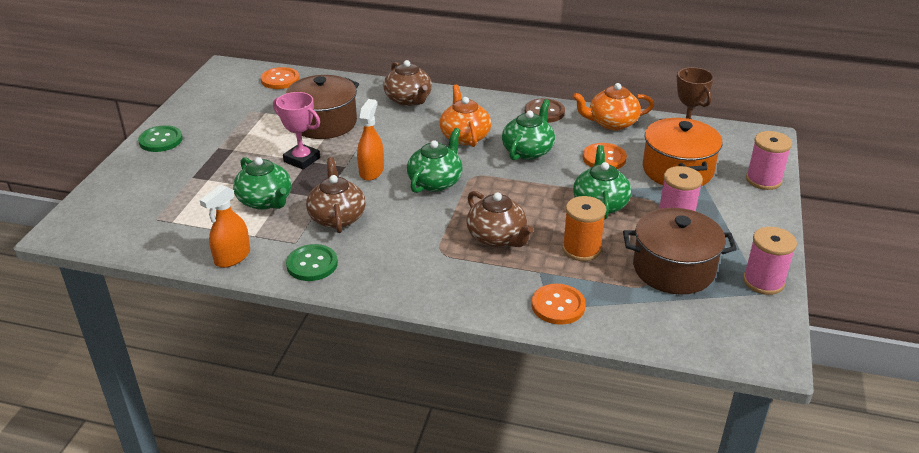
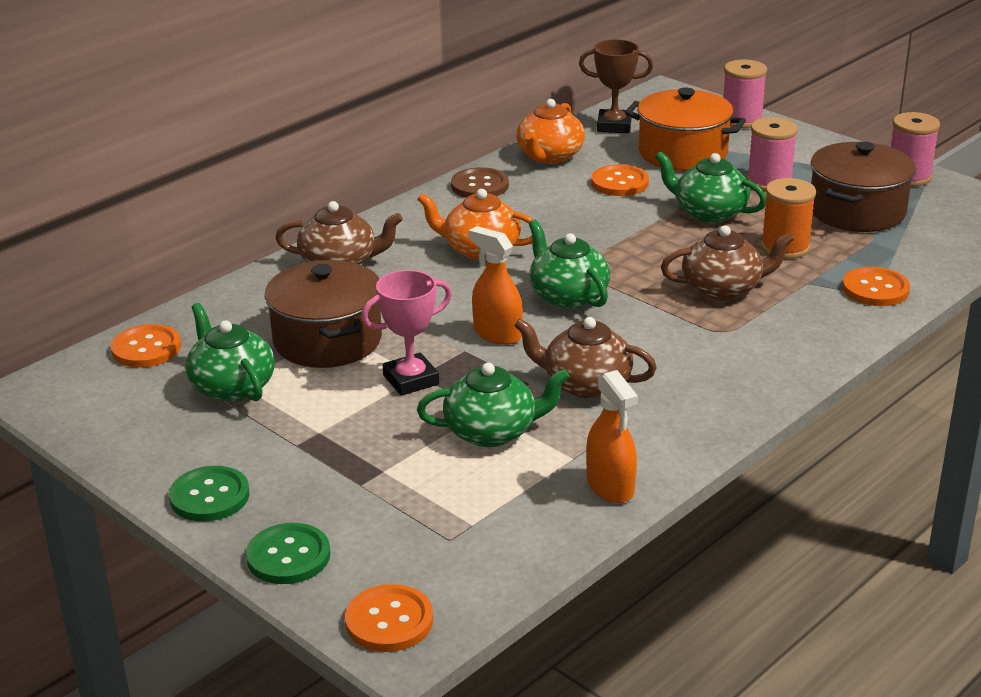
camera: 60 degrees left, 5 degrees down
(78, 223) = (389, 621): none -> orange button
(312, 264) = (677, 426): green button -> green button (288, 556)
(528, 151) = (557, 220): green teapot -> green teapot (231, 386)

